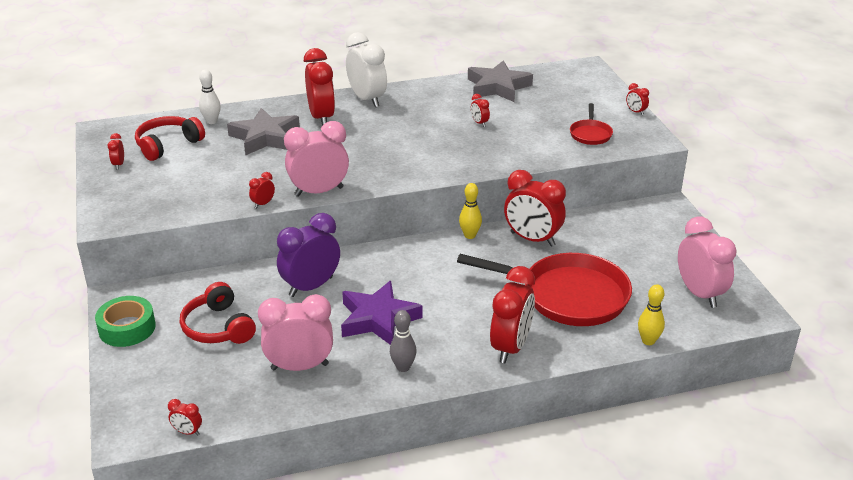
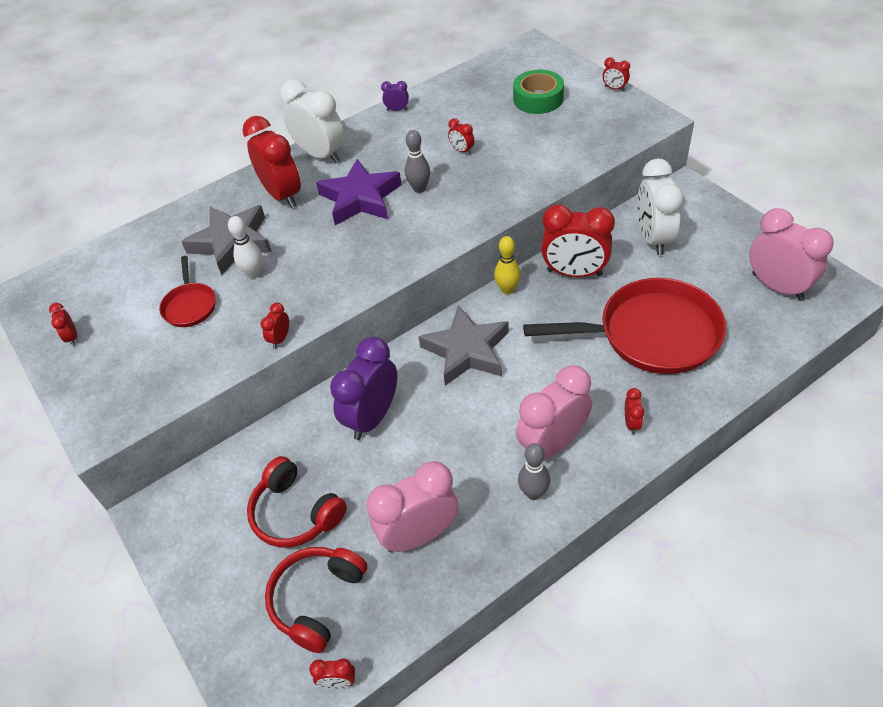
camera: 15 degrees left, 15 degrees up
(127, 328) = (186, 554): green tape -> green tape (538, 99)
(167, 145) = (119, 289): red headphones -> red headphones (317, 599)
(211, 121) = (155, 239): white bowling pin -> white bowling pin (254, 273)
(319, 191) = (336, 300): pink clock -> pink clock (552, 444)
(378, 319) = (470, 436): purple star -> purple star (360, 198)
(429, 139) = (419, 188): none -> grey bowling pin
(446, 84) = (397, 110): none -> purple clock
(498, 87) = (454, 97): grey star -> grey star (466, 351)
(510, 347) = (631, 423): red clock -> red clock, size x0.43
(590, 134) = (586, 130): red pan -> red pan (190, 305)
(615, 233) = (653, 238): none -> white clock
(648, 341) = (763, 364): yellow bowling pin -> none

